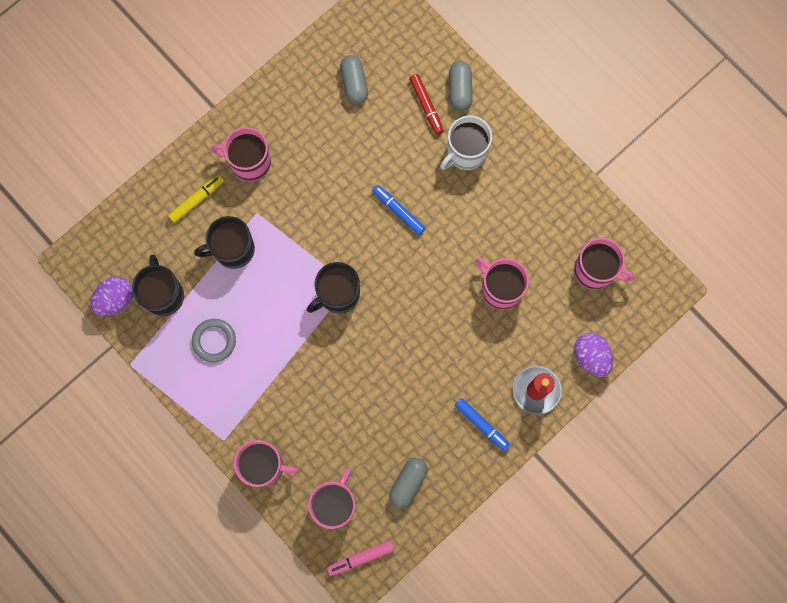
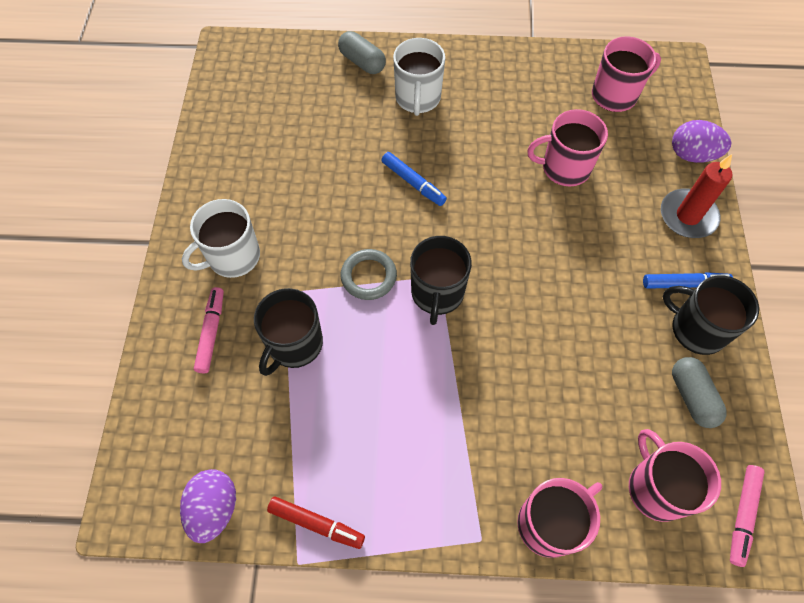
camera: 45 degrees left, 15 degrees down
(163, 294) = (264, 453): black mug -> black mug (697, 329)
(197, 200) = (211, 332): yellow marker -> pink marker
(214, 341) = (364, 448): grey ring -> grey ring (368, 276)
(249, 162) = (233, 257): pink mug -> white mug
(354, 83) = (267, 123): grey capsule -> none
(398, 211) = (413, 183): blue marker -> blue marker turned 135 degrees counterclockwise
(426, 106) = (347, 92): red marker -> red marker (316, 524)

